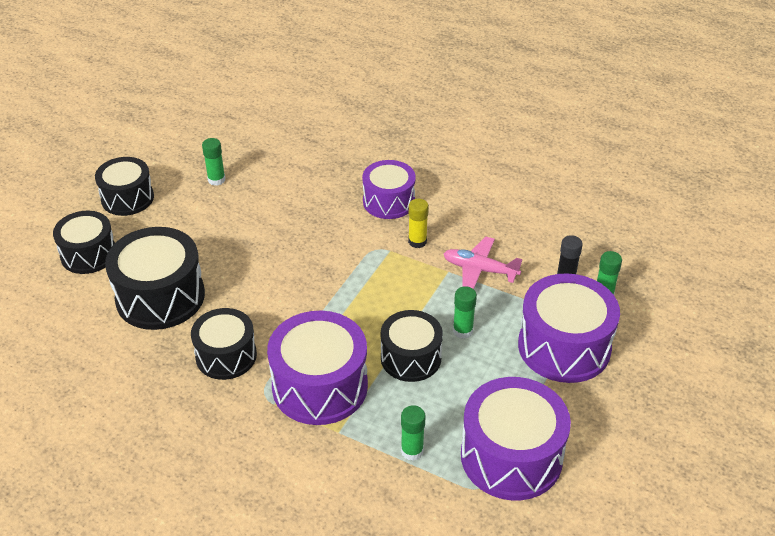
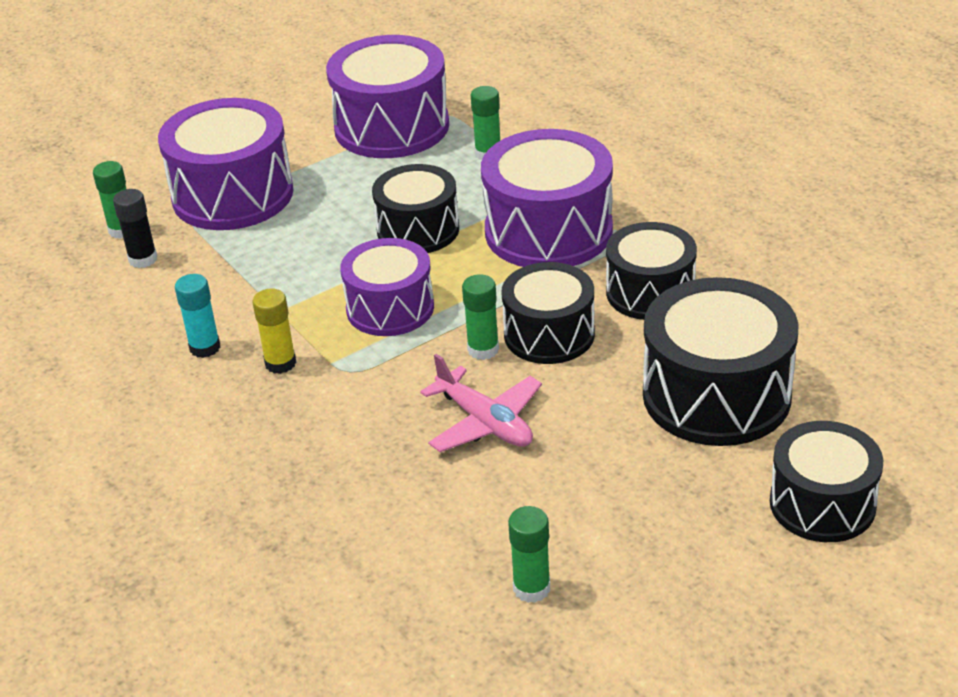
camera: 150 degrees left, 5 degrees down
(127, 198) = (723, 603): black drum -> black drum (549, 334)
(388, 201) = (263, 441): purple drum -> purple drum (390, 308)
(462, 331) = (330, 240): green glue stick -> green glue stick (483, 350)
(467, 237) = (205, 348): none -> turquoise glue stick
(480, 270) = (235, 300): pink plane -> pink plane (485, 422)

